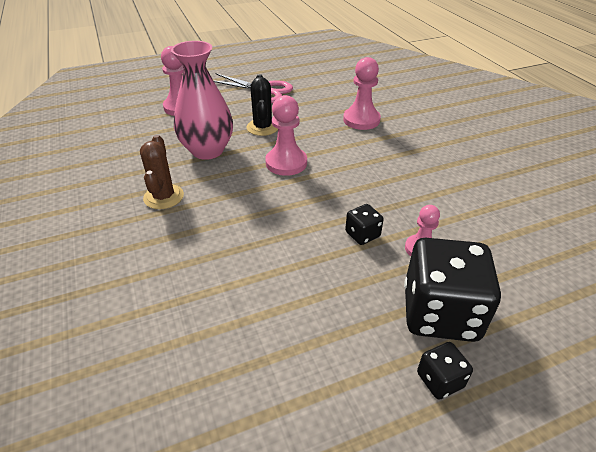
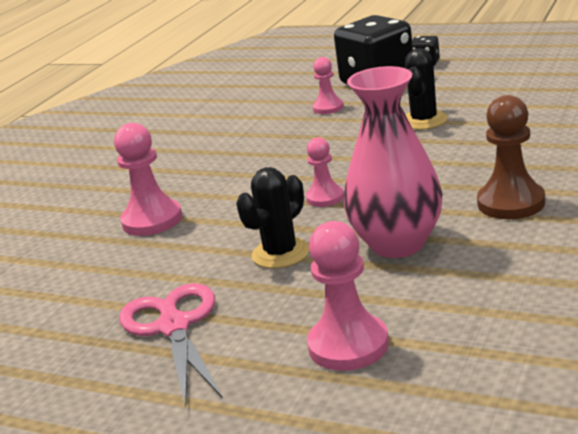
camera: 130 degrees left, 15 degrees down
(163, 197) = (511, 203): brown cactus -> brown pawn
(286, 163) = (325, 197): pink pawn -> pink pawn, size x0.61
(310, 261) = (424, 120): none -> black cactus
(362, 234) = (355, 124): black dice -> none

